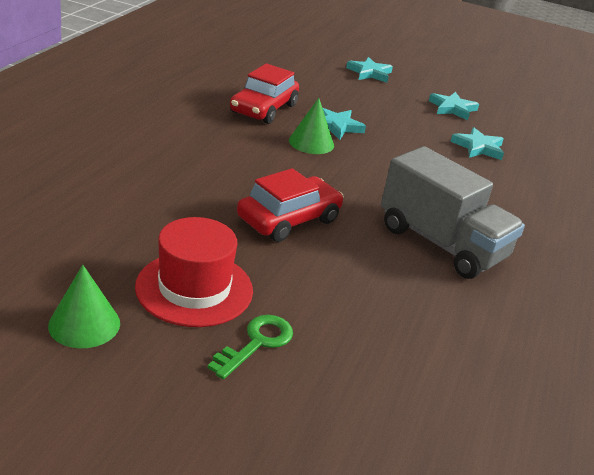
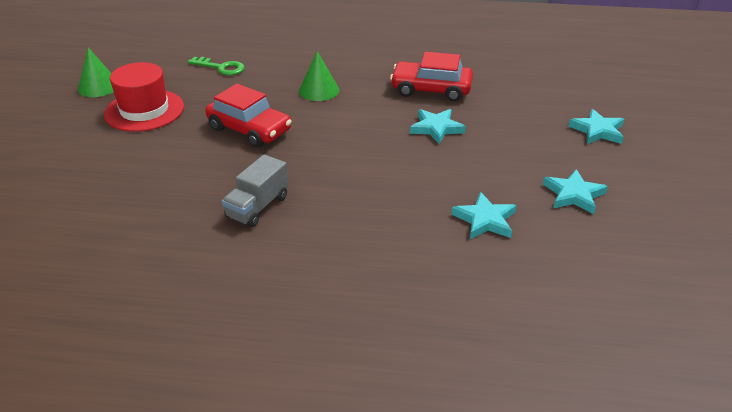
camera: 80 degrees right, 5 degrees up
(257, 343) = (94, 141): green key -> green key (221, 68)
(311, 142) = (388, 120): green cone -> green cone (319, 90)
(441, 243) = (257, 207): grey truck -> grey truck, size x0.57

